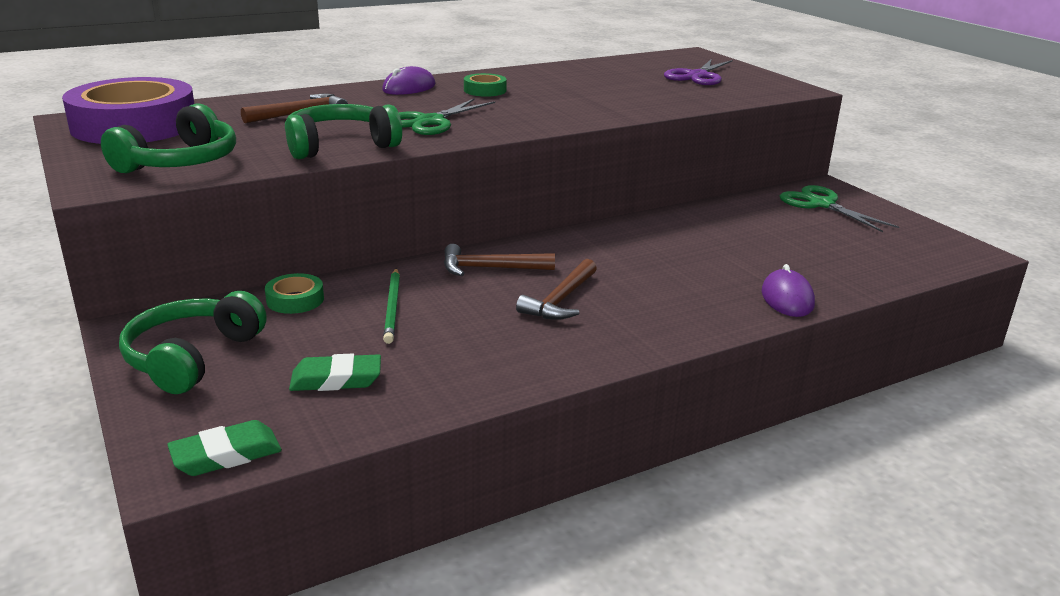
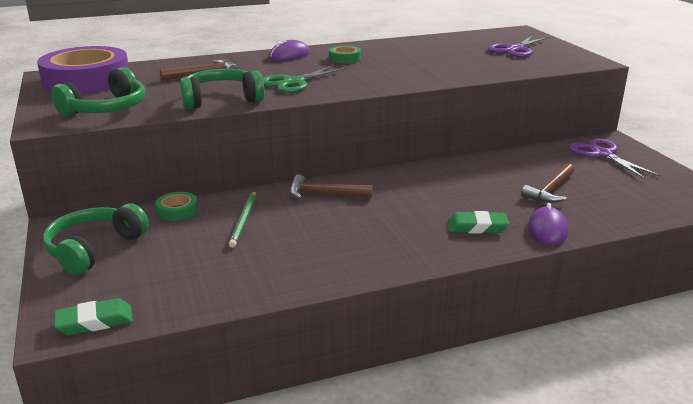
camera: 10 degrees right, 0 degrees up
(336, 379) = (187, 272): green eraser -> green eraser (477, 227)
(561, 300) = (369, 221): brown hammer -> brown hammer (550, 190)
(821, 204) = (602, 154): green scissors -> purple scissors

